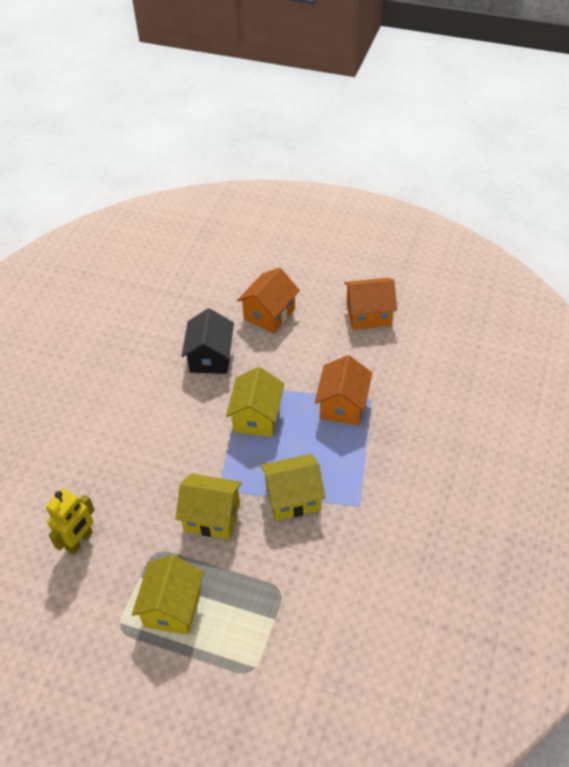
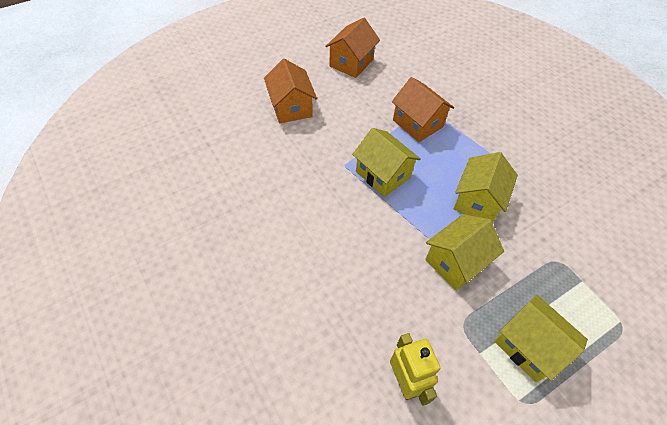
camera: 55 degrees left, 5 degrees up
(210, 357) = (295, 165): black house -> none

